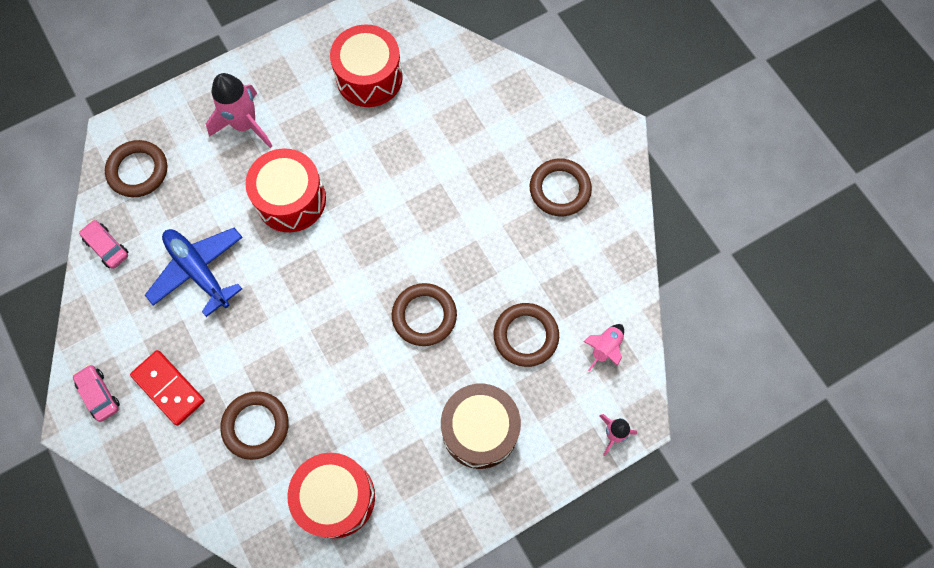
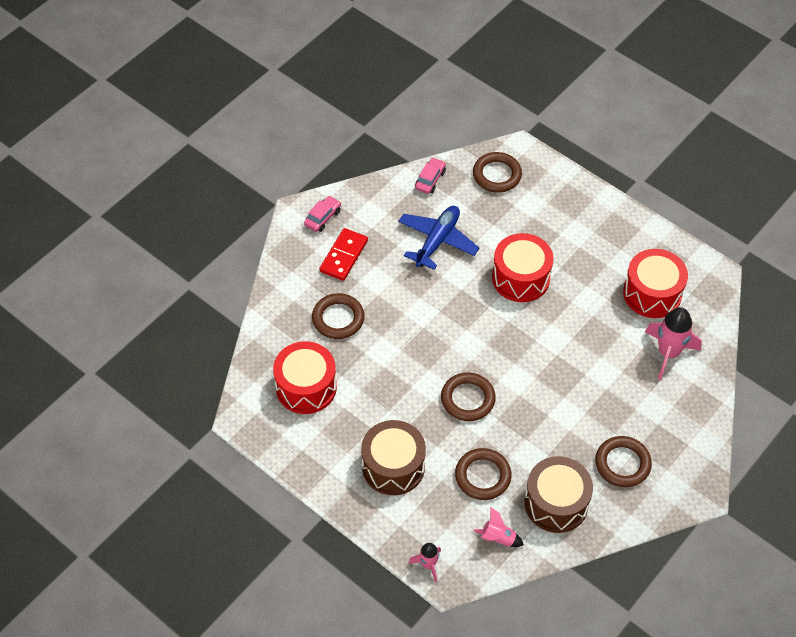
camera: 70 degrees right, 15 degrees down
(245, 124) = (567, 226): pink rocket -> pink rocket (668, 353)
(583, 273) = (556, 503): none -> brown drum

